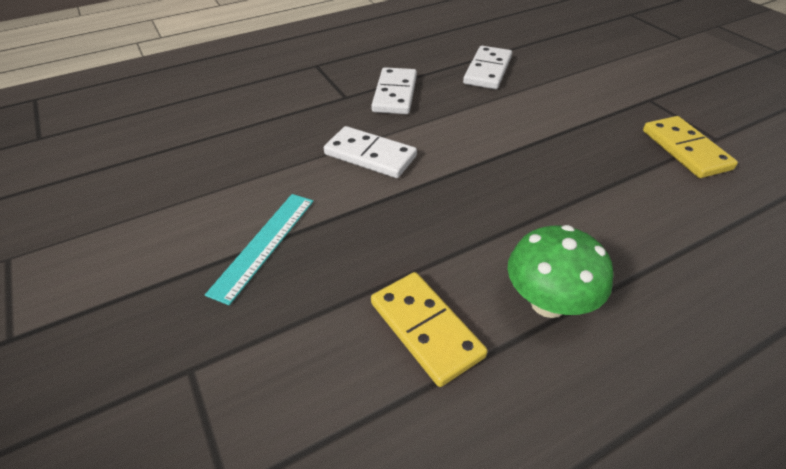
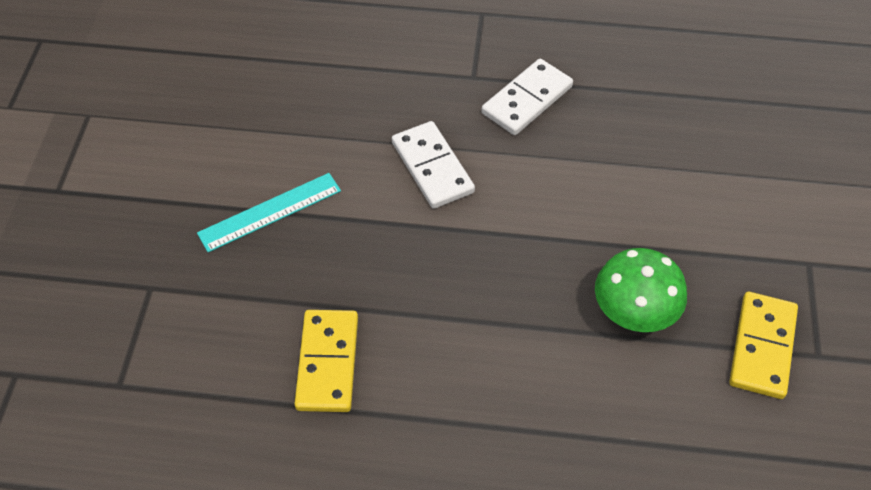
camera: 35 degrees right, 10 degrees up
(487, 70) = (663, 119): white domino -> none
(548, 303) = (441, 404): green mushroom -> green mushroom (633, 314)

